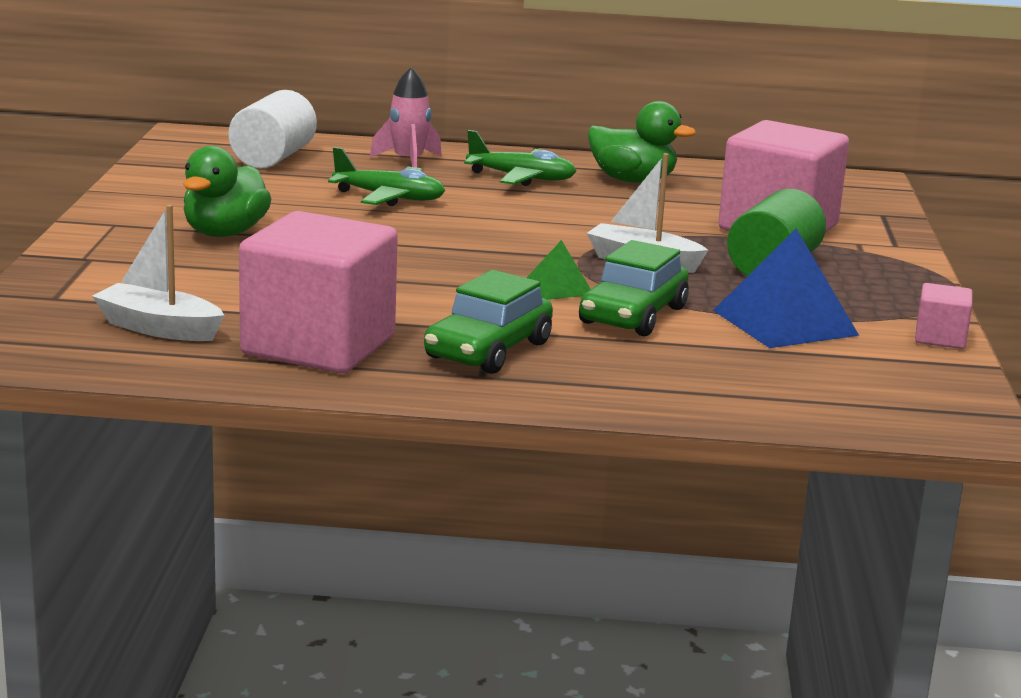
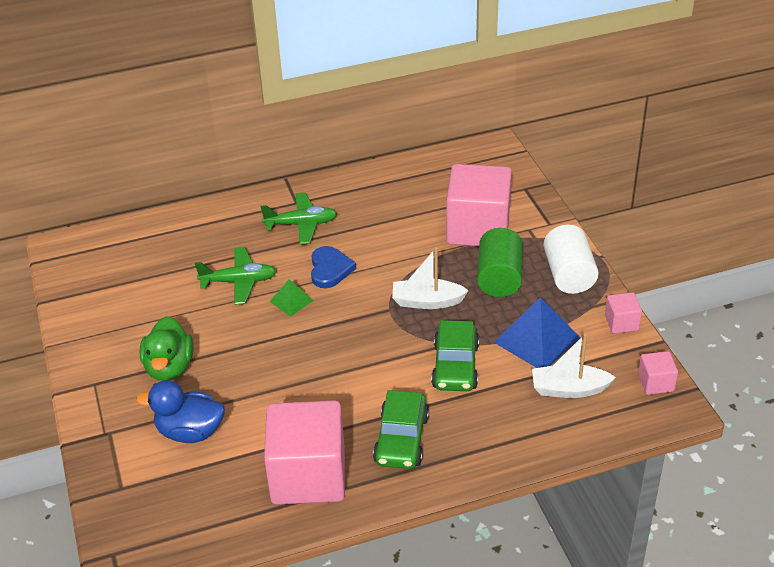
camera: 20 degrees left, 20 degrees up
(158, 328) = (206, 496): white boat -> white boat (569, 389)
(195, 280) = (190, 432): none -> blue duck
(273, 158) = (135, 257): white cylinder -> white cylinder (568, 275)
(408, 162) = (222, 230): pink rocket -> none
(526, 214) = (330, 269): none -> blue heart
(558, 288) = (398, 352): green pyramid -> green pyramid (291, 301)
(633, 180) = (367, 201): green duck -> none
(953, 396) = (655, 383): none -> pink cube

